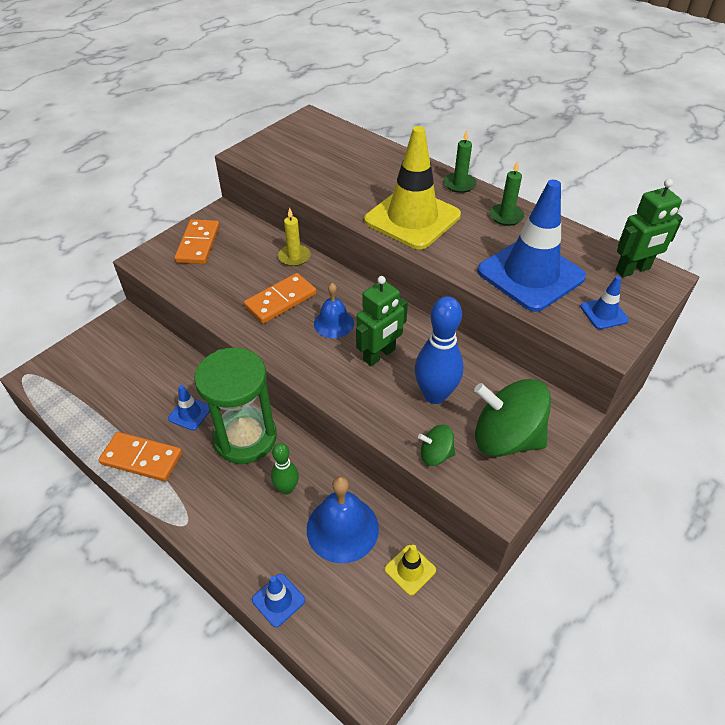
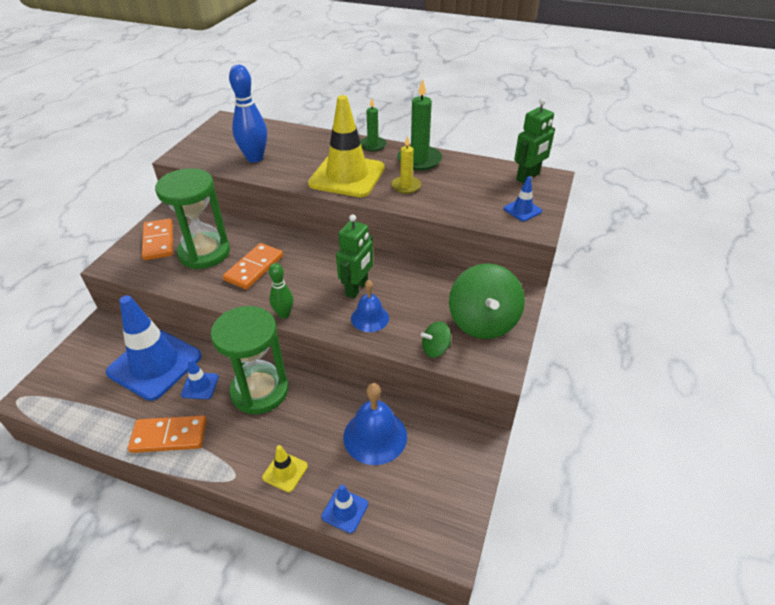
camera: 20 degrees left, 5 degrees down
(238, 269) = (204, 253): none -> green hourglass
(287, 488) = (314, 420): green bowling pin -> green bowling pin (284, 314)
(294, 257) = (251, 232): yellow candle -> yellow candle (406, 186)
(334, 323) = (308, 274): blue bell -> blue bell (370, 318)
(410, 570) = (443, 449): yellow traffic cone -> yellow traffic cone (285, 472)
(435, 395) = (415, 306): blue bowling pin -> blue bowling pin (255, 158)
(506, 216) = (419, 160): green candle -> green candle, size x1.60
(506, 438) = (483, 322): green spinning top -> green spinning top turned 90 degrees counterclockwise
(530, 274) = (457, 196): blue traffic cone -> blue traffic cone (155, 364)

